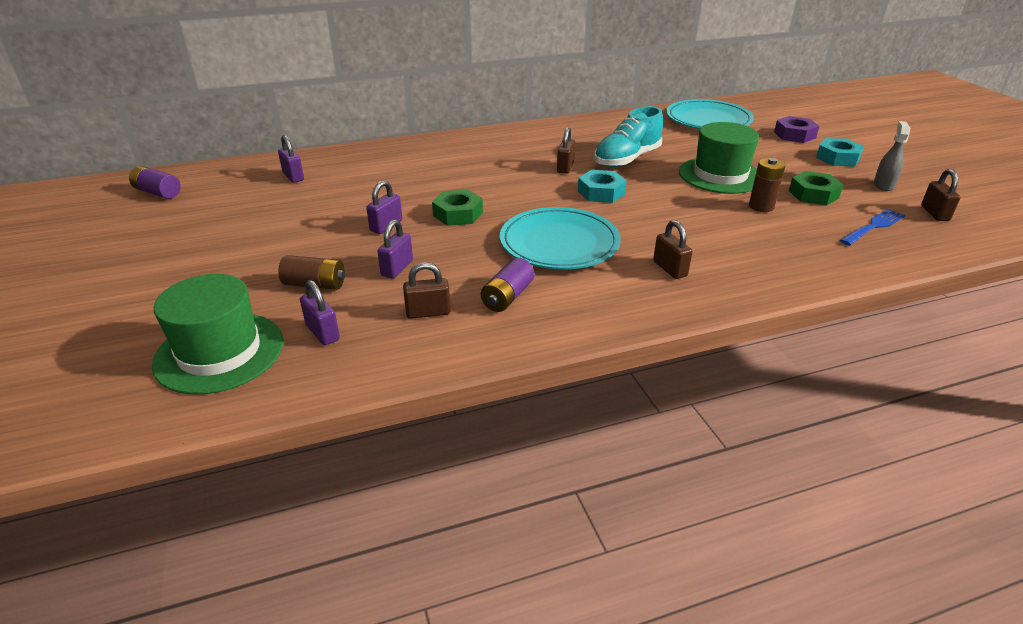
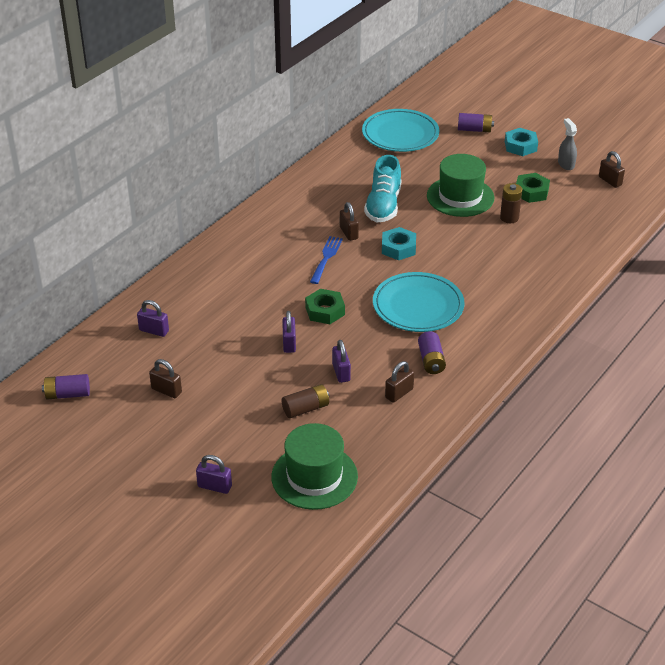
camera: 35 degrees left, 5 degrees up
(322, 332) = (356, 436): purple padlock -> purple padlock (214, 486)
(670, 269) = (500, 296): brown padlock -> brown padlock (166, 390)
(794, 135) = (474, 130): purple nut -> purple battery
(874, 226) = (584, 208): blue fork -> blue fork (326, 258)

